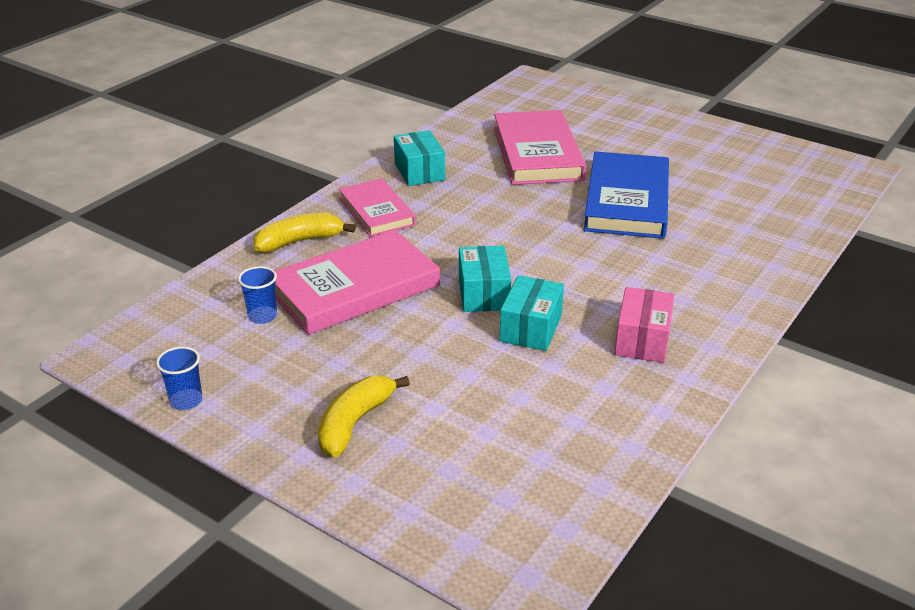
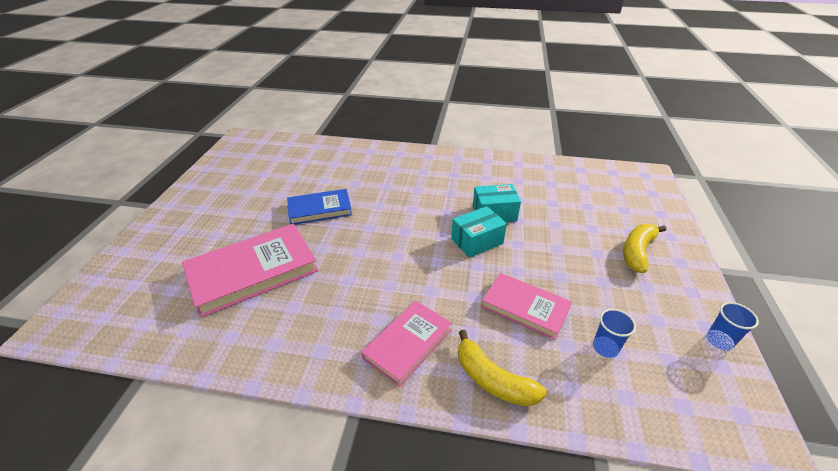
camera: 115 degrees left, 5 degrees up
(354, 288) = (525, 307): pink book -> pink book, size x0.62
(354, 423) = (637, 252): yellow banana -> yellow banana turned 120 degrees clockwise
(419, 171) = (316, 342): turquoise box -> none
(627, 201) = (320, 209): blue book -> blue book, size x0.62
(642, 340) = (470, 177): pink box -> none

